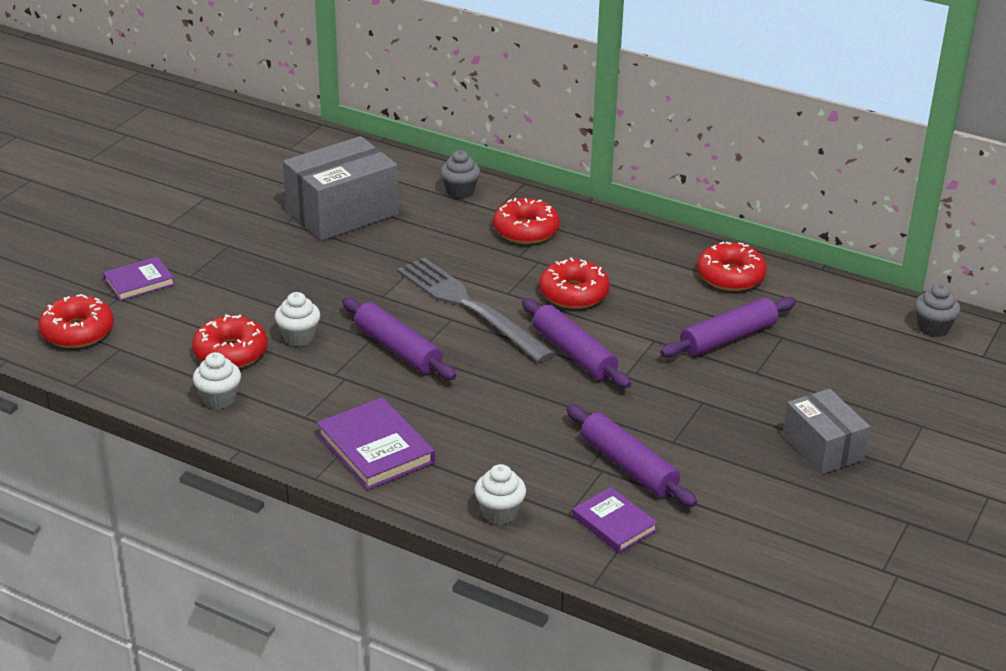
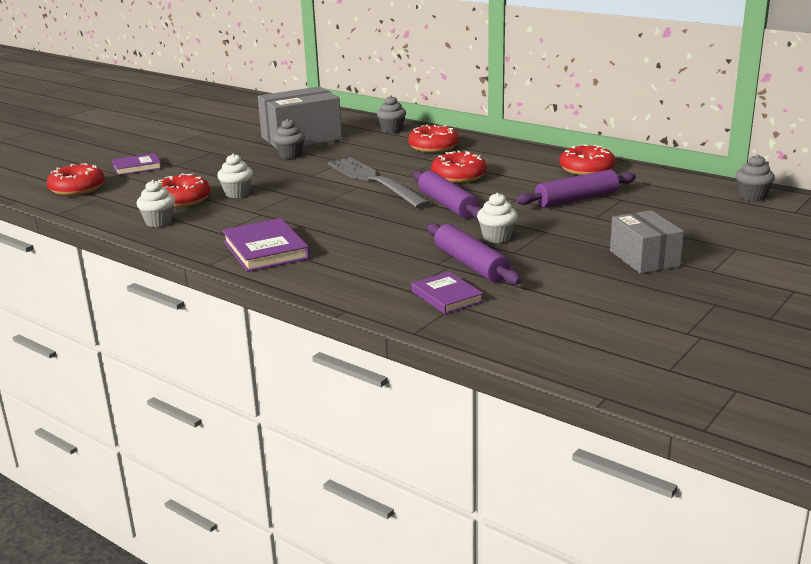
camera: 10 degrees right, 10 degrees down
(340, 251) = (290, 155): none -> grey cupcake
(398, 349) = (309, 200): purple rolling pin -> none
(499, 513) = (350, 288): white cupcake -> white cupcake (497, 237)

